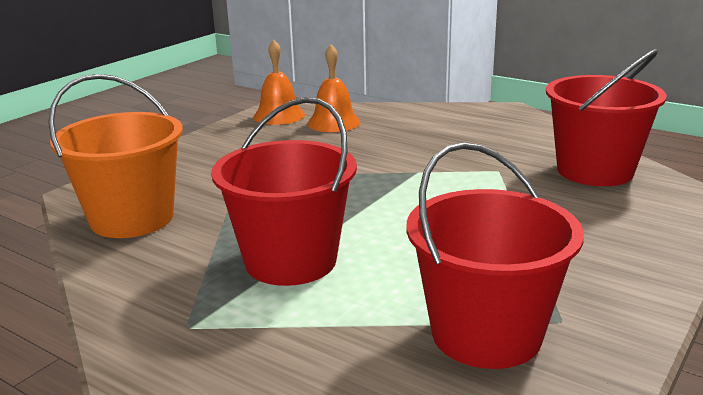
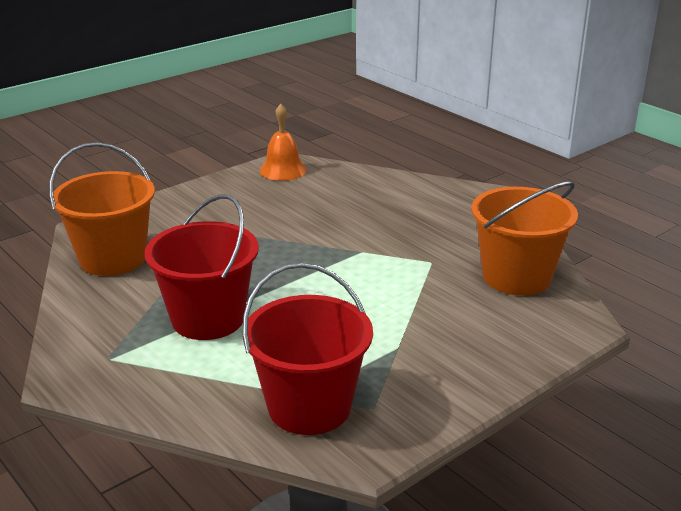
camera: 15 degrees right, 5 degrees up
(334, 122) = (325, 185): orange bell -> none
(594, 171) = (516, 277): red bucket -> orange bucket

